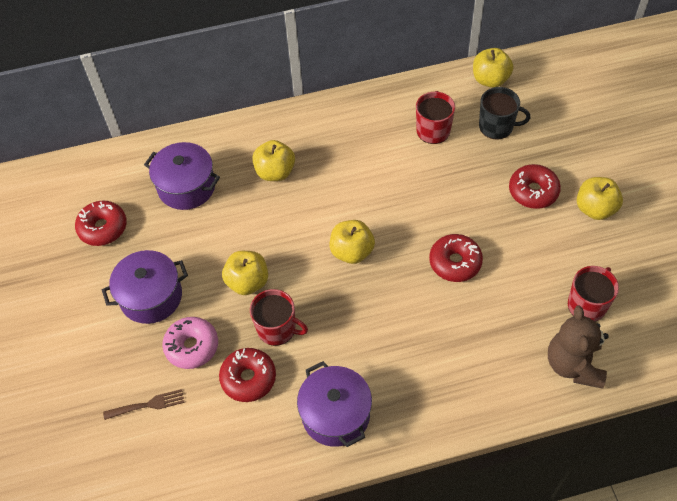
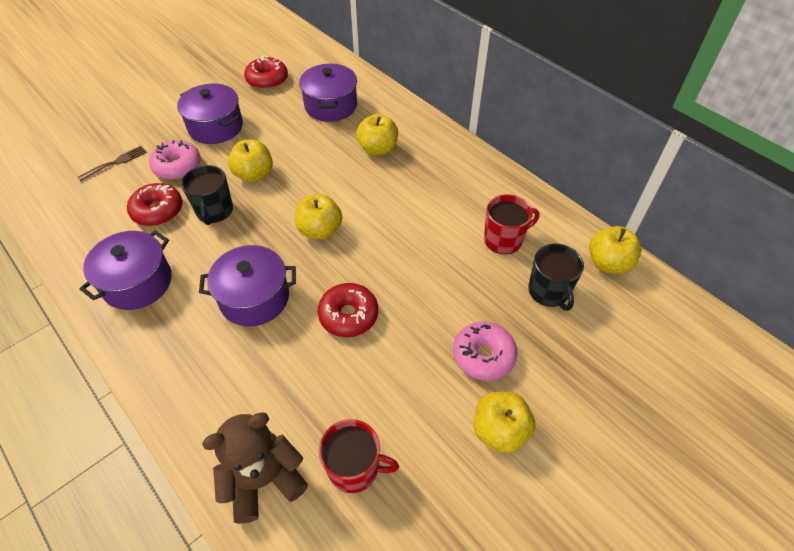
camera: 60 degrees right, 5 degrees down
(148, 405) = (115, 163): brown fork -> brown fork turned 90 degrees counterclockwise
(277, 329) = (214, 210): red mug -> black mug
(402, 324) = (254, 298): none -> purple pot
(533, 191) = (483, 356): red donut -> pink donut

